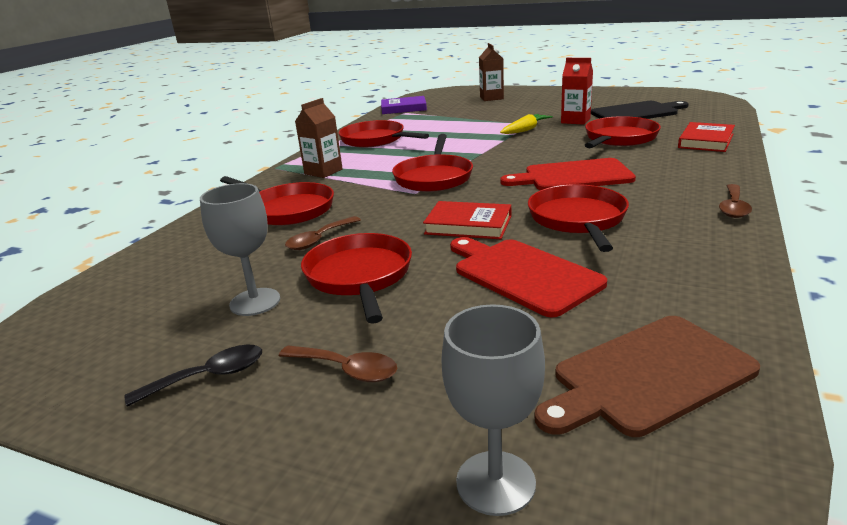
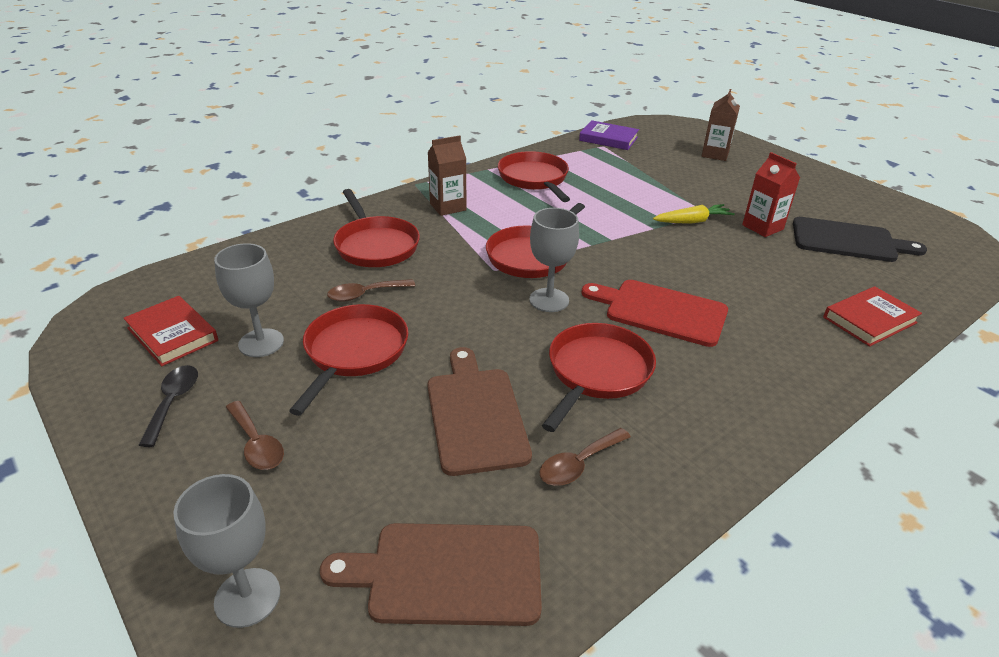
camera: 25 degrees right, 10 degrees up
(209, 376) = (173, 402): black spoon -> black spoon turned 90 degrees counterclockwise
(468, 225) = (496, 333): red book -> red book (173, 334)
(483, 195) = (549, 300): none -> grey goblet
(522, 274) = (475, 415): red cutting board -> brown cutting board
(619, 139) = (775, 275): red pan -> none
(733, 207) = (768, 430): brown spoon -> brown spoon (578, 464)

